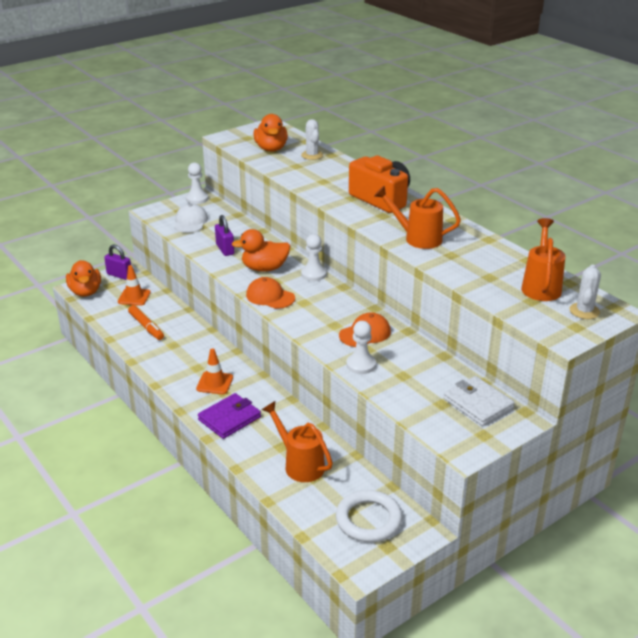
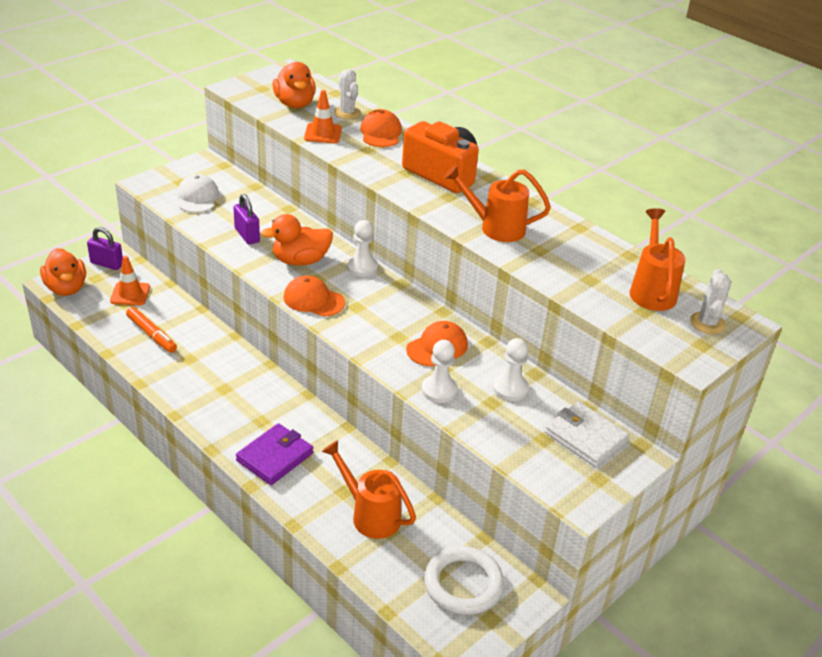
camera: 10 degrees left, 5 degrees up
(197, 199) = (200, 165): white pawn -> white pawn (510, 388)
(215, 383) = (249, 409): orange traffic cone -> orange traffic cone (323, 133)
(336, 169) = (380, 133): none -> orange cap

